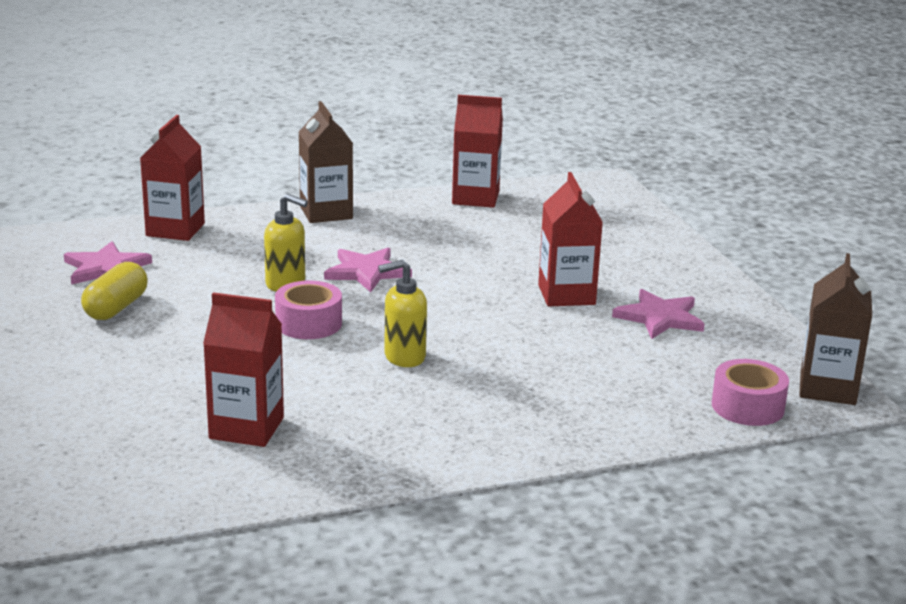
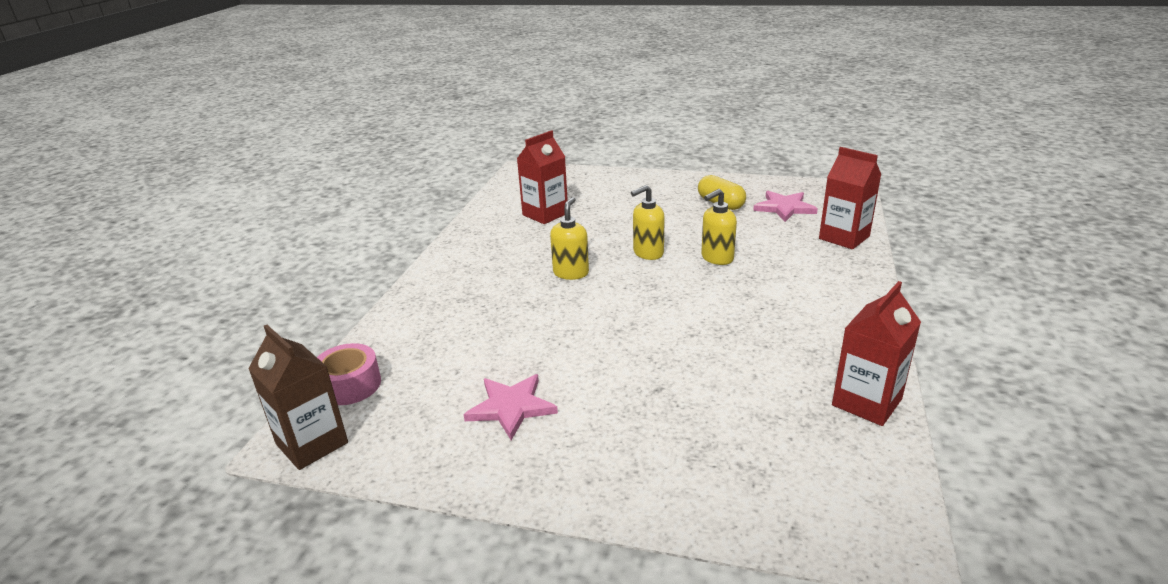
camera: 125 degrees right, 5 degrees up
(308, 323) = (648, 253): pink tape -> yellow soap dispenser
(326, 213) = (855, 304): brown carton -> none
(367, 272) = (715, 292): pink star -> none
(566, 295) = (598, 373): red carton -> none

